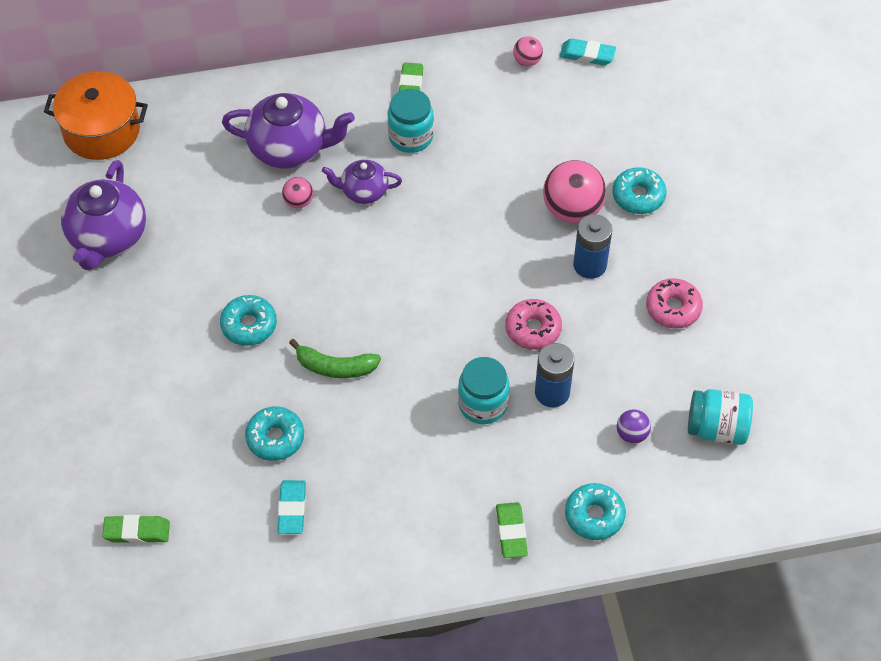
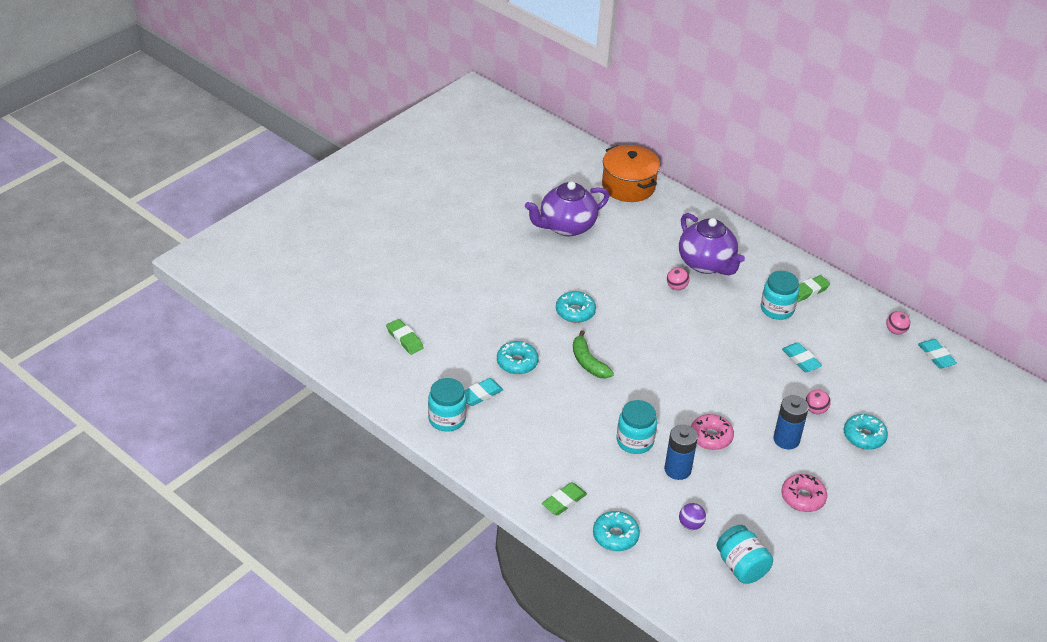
camera: 50 degrees right, 15 degrees down
(300, 570) = (447, 419): none -> turquoise jar
(363, 191) = (715, 310): purple teapot -> none
(497, 170) = (801, 360): none -> turquoise eraser
(572, 210) = (815, 410): pink ball -> pink ball, size x0.50

